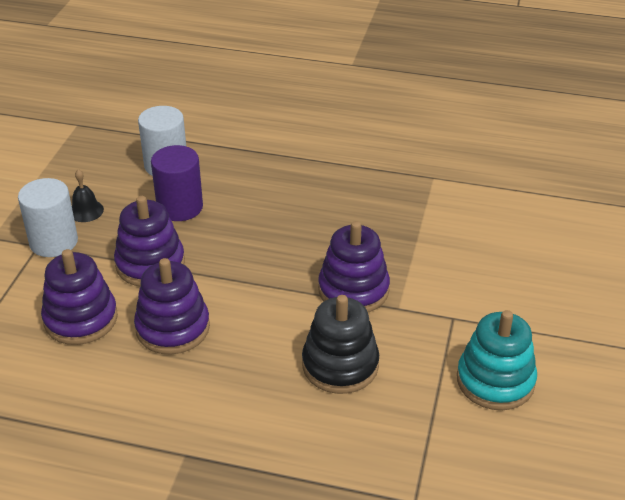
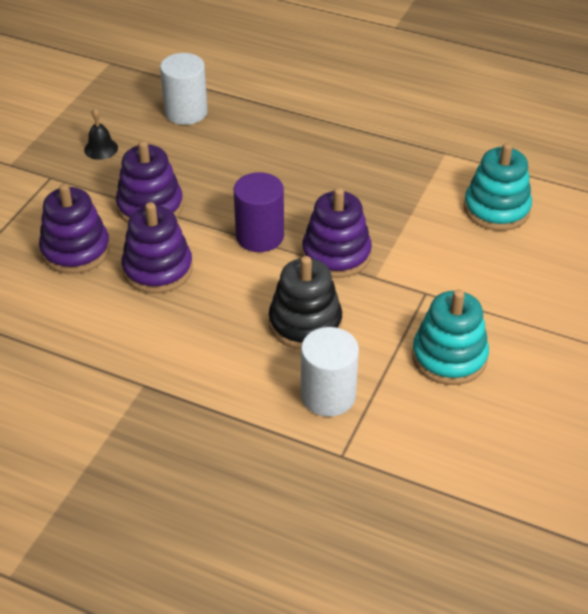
camera: 10 degrees right, 5 degrees up
(53, 242) = (65, 175): white cylinder -> white cylinder (328, 395)
(180, 207) = (190, 155): purple cylinder -> purple cylinder (260, 236)
(498, 226) = (496, 209): none -> turquoise stacking toy

